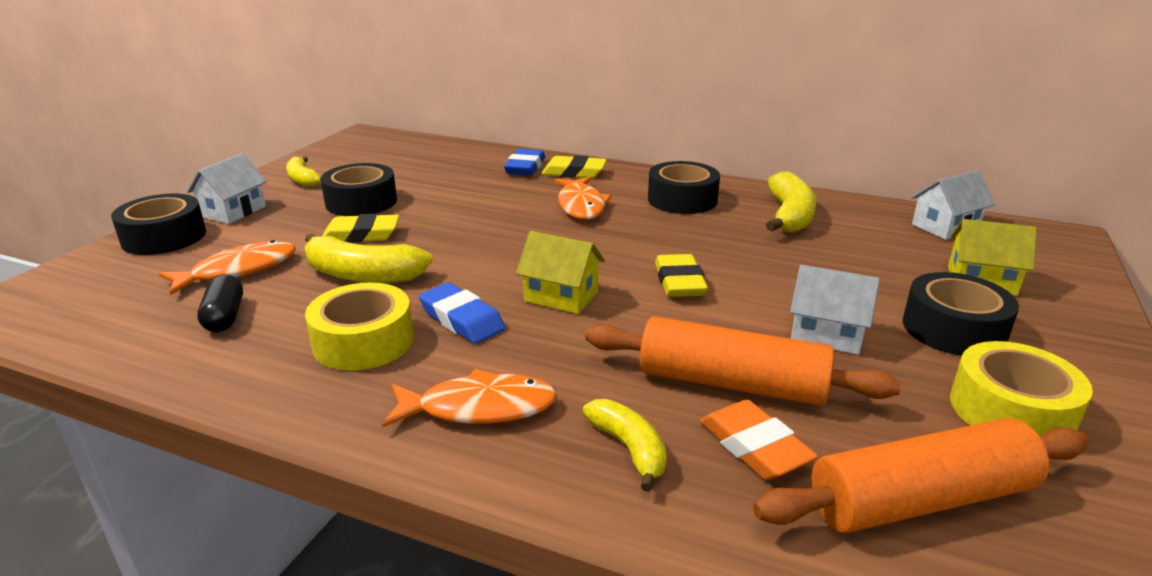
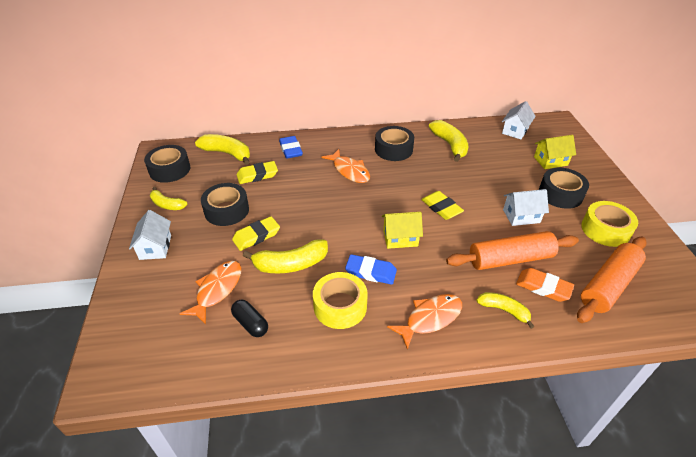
camera: 30 degrees left, 15 degrees up
(164, 237) = (136, 284): black tape -> black tape (169, 169)
(438, 153) = (227, 153): none -> yellow banana
(574, 172) = (321, 145): yellow eraser -> yellow eraser (257, 175)

